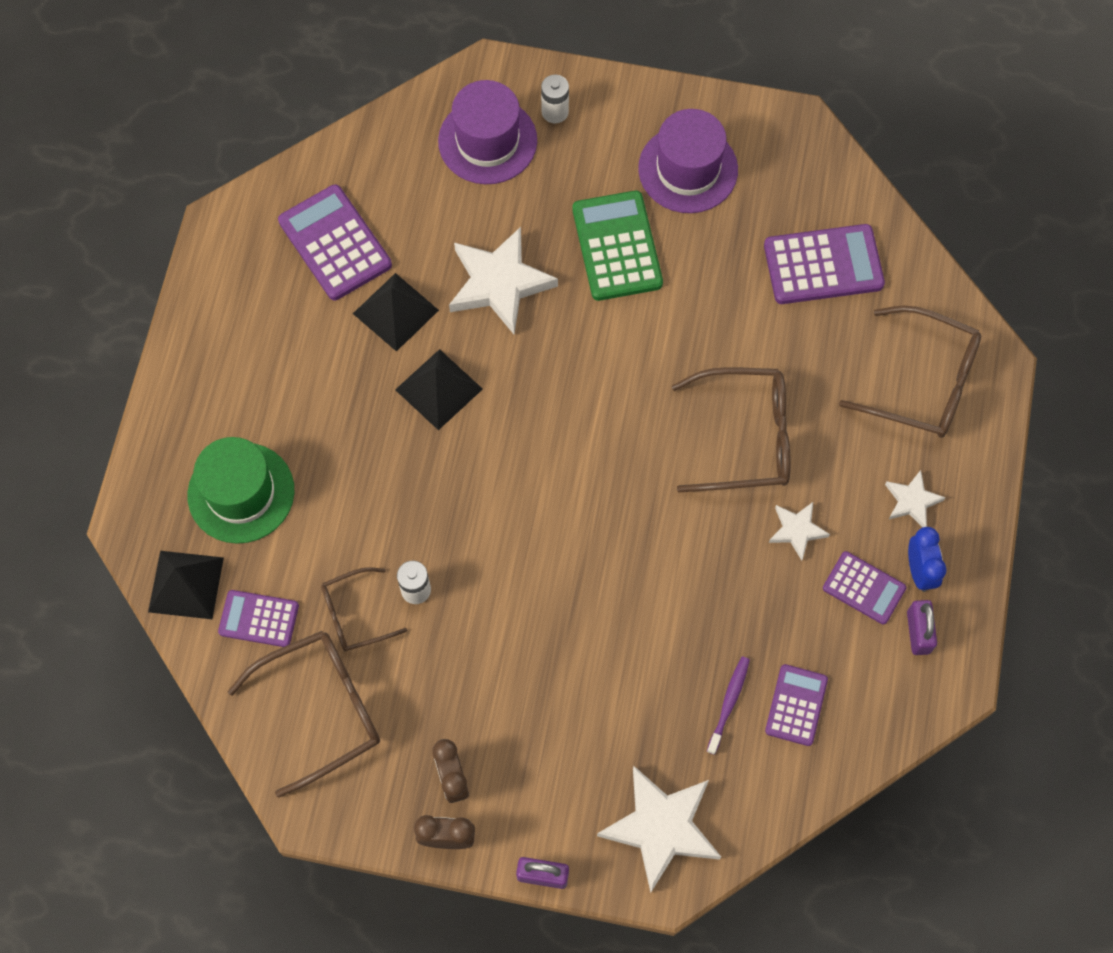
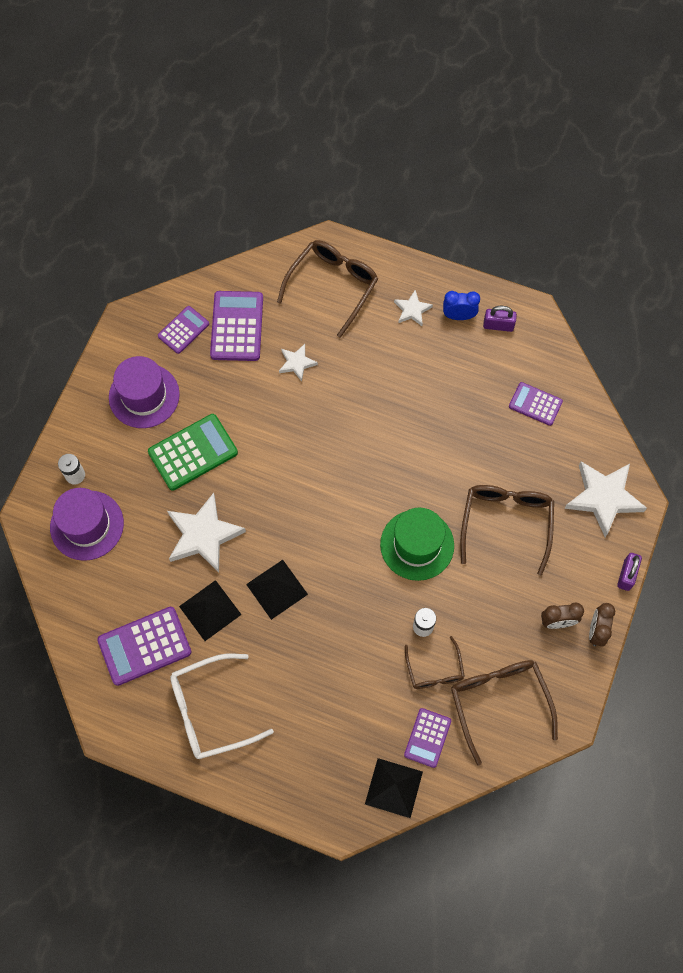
camera: 80 degrees left, 0 degrees up
(241, 493) = (330, 739): green hat -> green hat (417, 545)
(260, 338) = (210, 711): none -> white glasses
(617, 246) = (193, 452): green calculator -> green calculator turned 150 degrees clockwise
(729, 703) = (528, 443): purple toothbrush -> none
(745, 437) = (350, 398): brown glasses -> brown glasses (506, 523)
(797, 530) = (420, 380): white star -> white star (297, 363)
(864, 588) = (465, 349): purple calculator -> purple calculator (183, 330)

